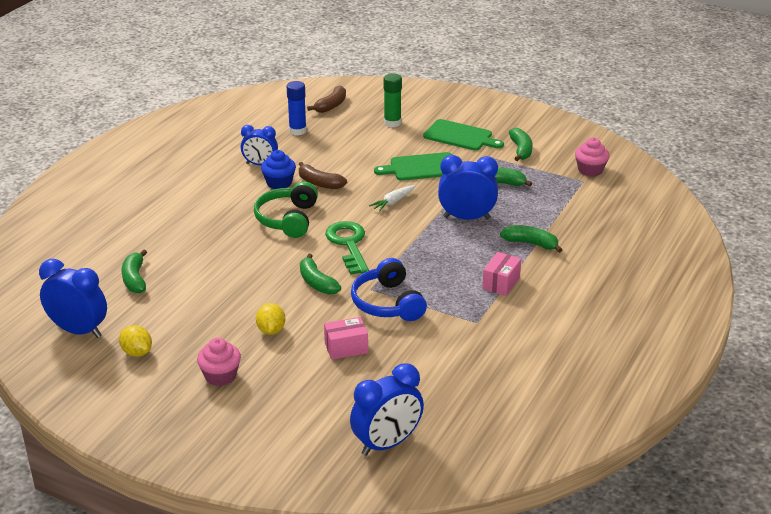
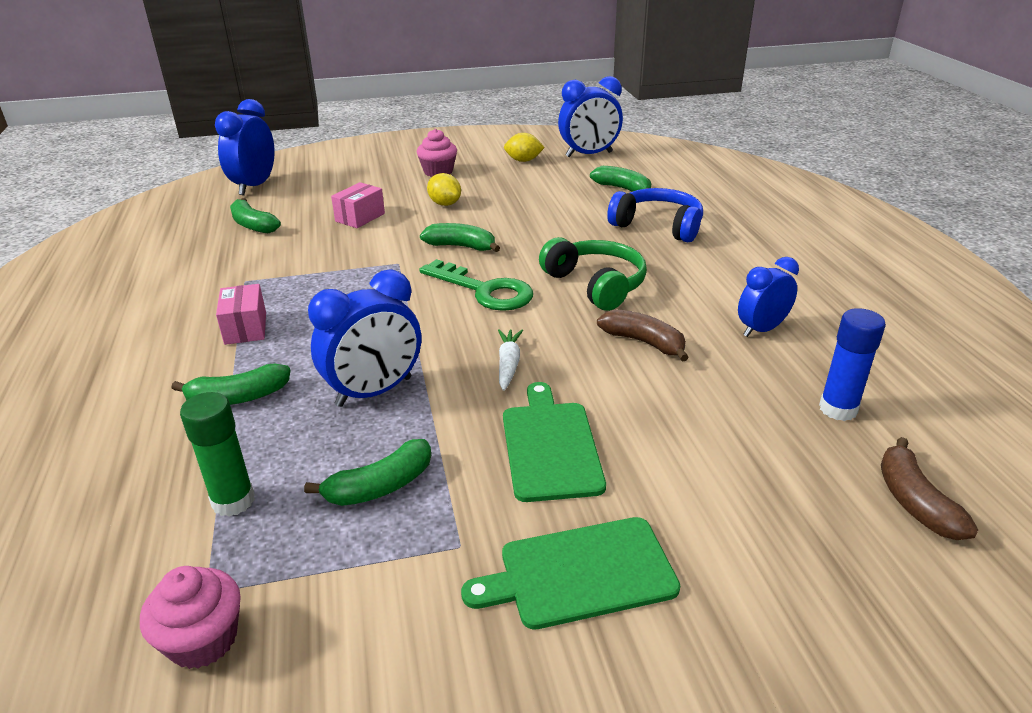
camera: 140 degrees right, 0 degrees up
(279, 183) = (689, 318): blue cupcake -> none
(319, 183) = (644, 342): brown banana -> brown banana turned 45 degrees clockwise
(387, 303) = (363, 259): blue headphones -> blue headphones (658, 226)
(392, 123) = (748, 526): green glue stick -> green glue stick (233, 501)
(421, 167) = (550, 446): green cutting board -> green cutting board turned 45 degrees counterclockwise
(521, 150) = (412, 610): green banana -> green banana (253, 225)

